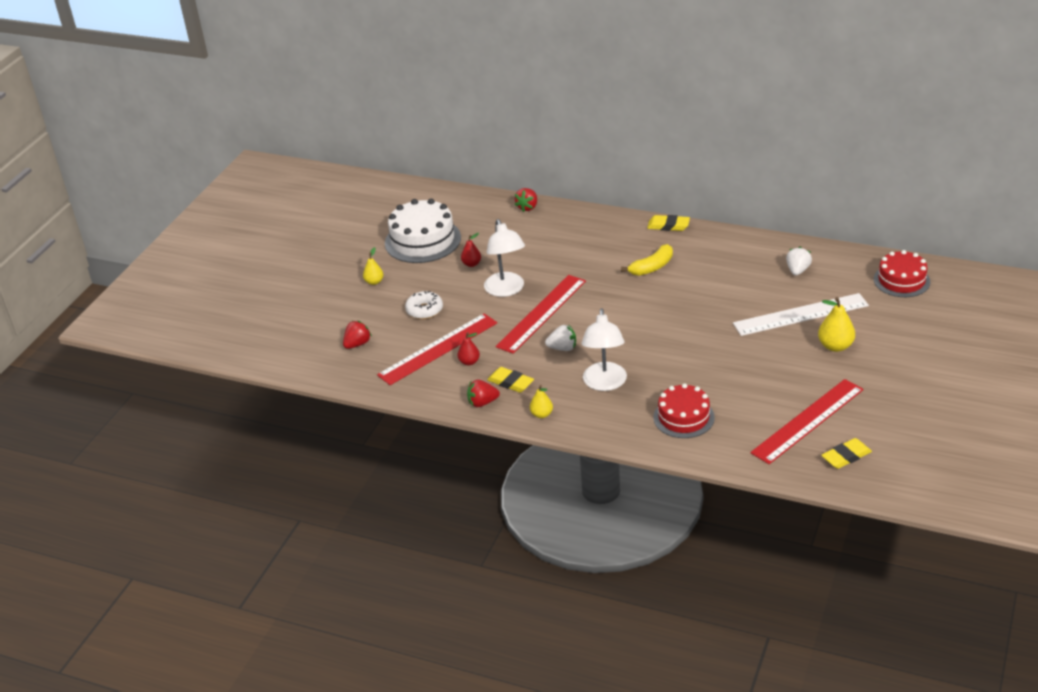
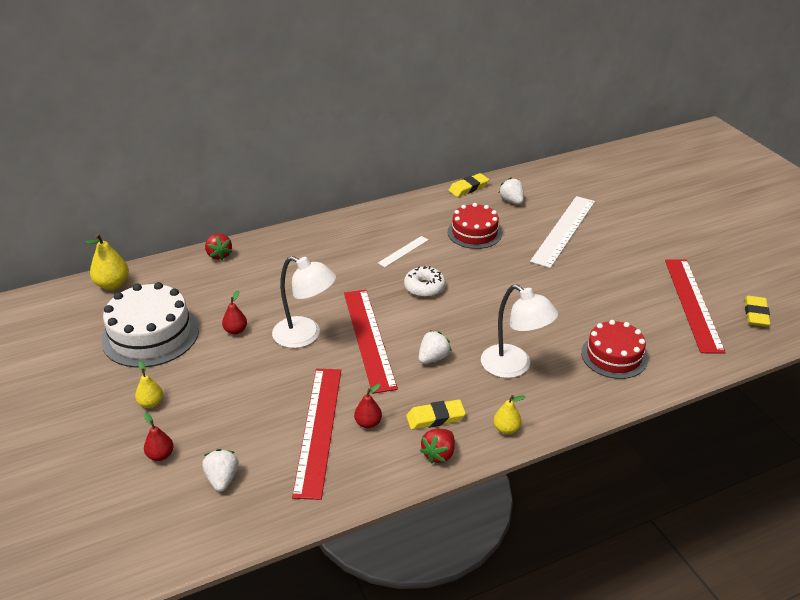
camera: 50 degrees left, 0 degrees up
(344, 313) = (160, 455): none -> red pear
(357, 344) = (222, 479): red strawberry -> white strawberry
(424, 310) = (249, 400): white donut -> white donut (424, 287)
(652, 267) = (403, 251): yellow banana -> white ruler
(668, 226) = (367, 214): yellow eraser -> yellow eraser (468, 188)
(835, 346) = (621, 240): yellow pear -> yellow pear (112, 284)
(901, 280) = (585, 175): red cake -> red cake (474, 233)

